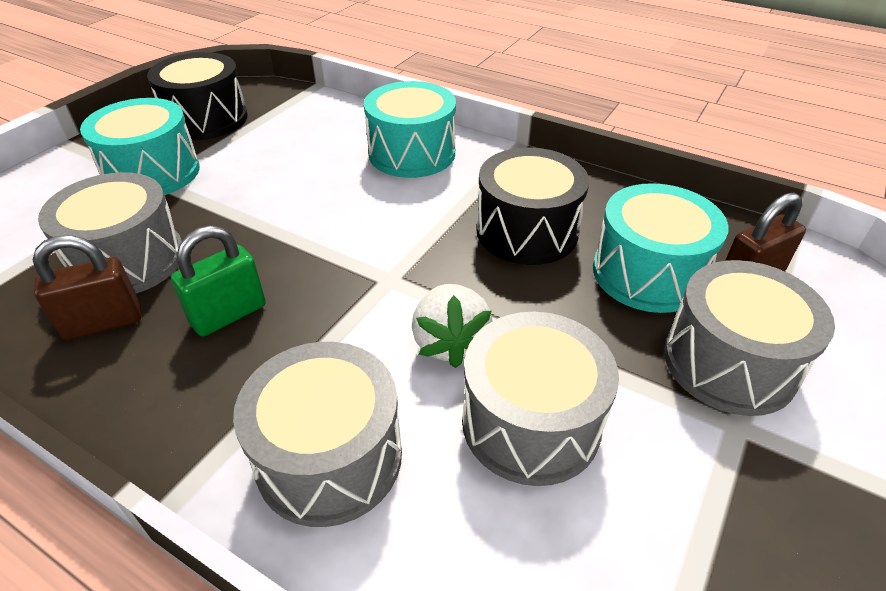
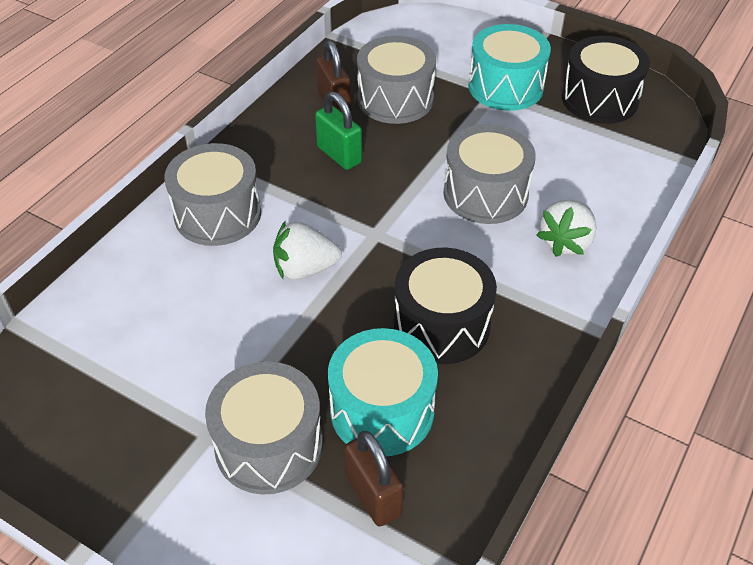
camera: 90 degrees right, 5 degrees up
(412, 153) = (565, 242): turquoise drum -> white strawberry
(530, 422) = (228, 309): grey drum -> grey drum (485, 193)

